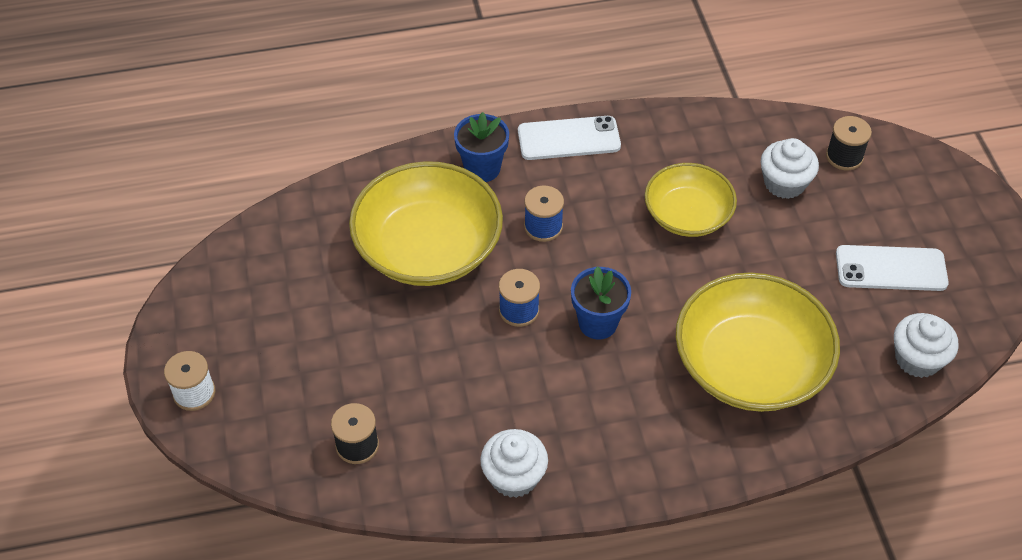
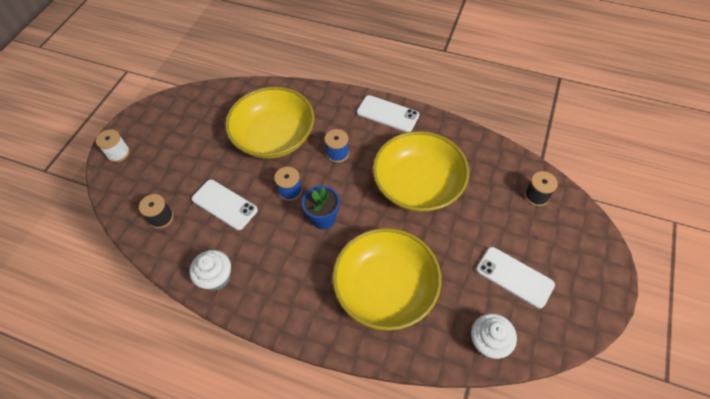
camera: 35 degrees right, 5 degrees up
(438, 377) = (224, 204): none -> white phone
(482, 168) = (332, 109): blue flower pot -> none
(687, 215) = (418, 184): yellow bowl -> yellow bowl, size x1.62
(784, 183) = (488, 194): white cupcake -> none

